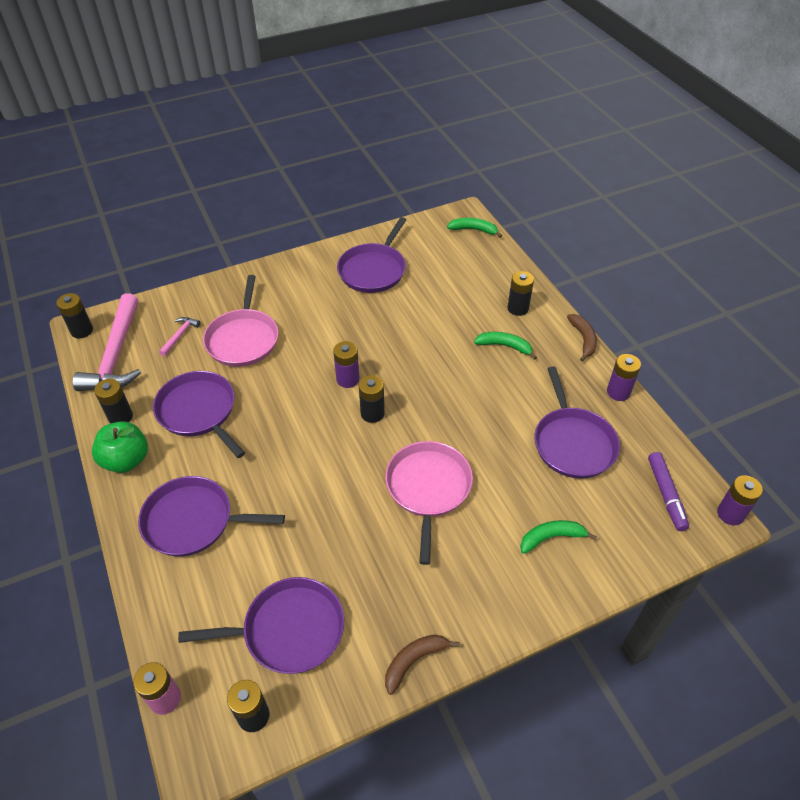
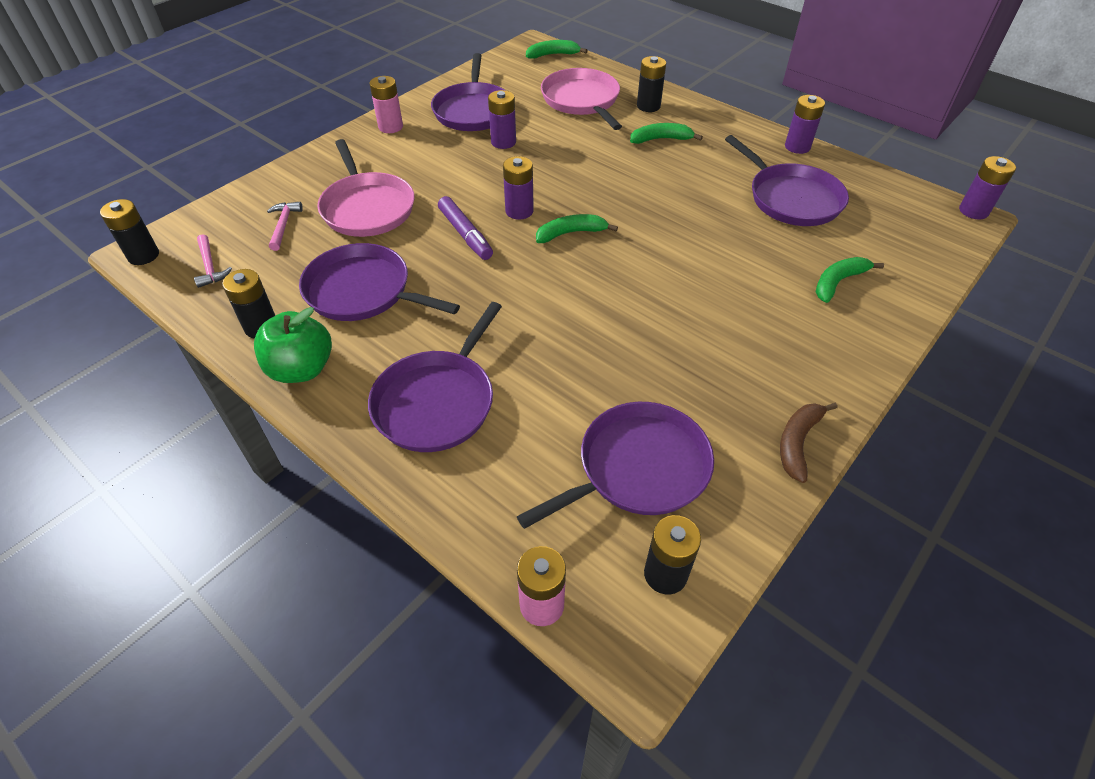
camera: 25 degrees left, 0 degrees up
(116, 355) = (210, 266): pink hammer -> pink hammer, size x0.43
(193, 521) = (437, 401): purple pan -> purple pan turned 45 degrees counterclockwise
(303, 267) = (390, 127): none -> pink battery
(372, 413) = (570, 233): black battery -> green banana
(377, 309) = (503, 142): none -> purple battery
(428, 488) = (683, 281): pink pan -> pink pan (582, 101)
(583, 339) = (730, 114): brown banana -> none
(666, 494) = (908, 213): purple marker -> purple marker (465, 234)

